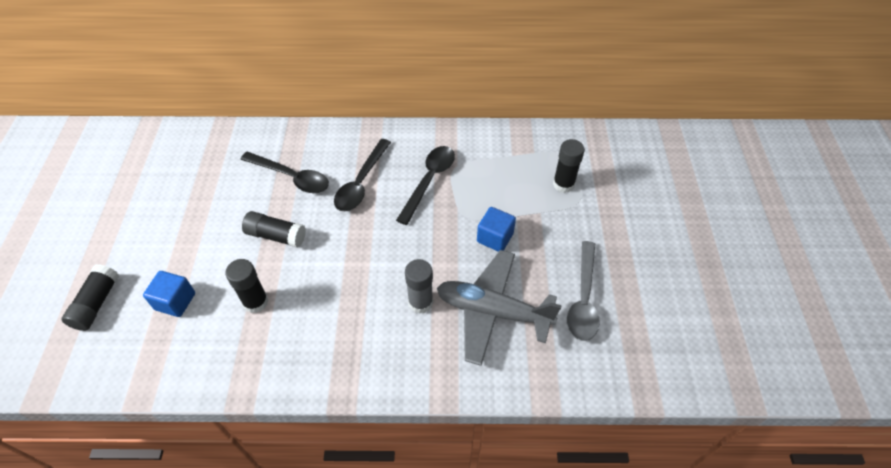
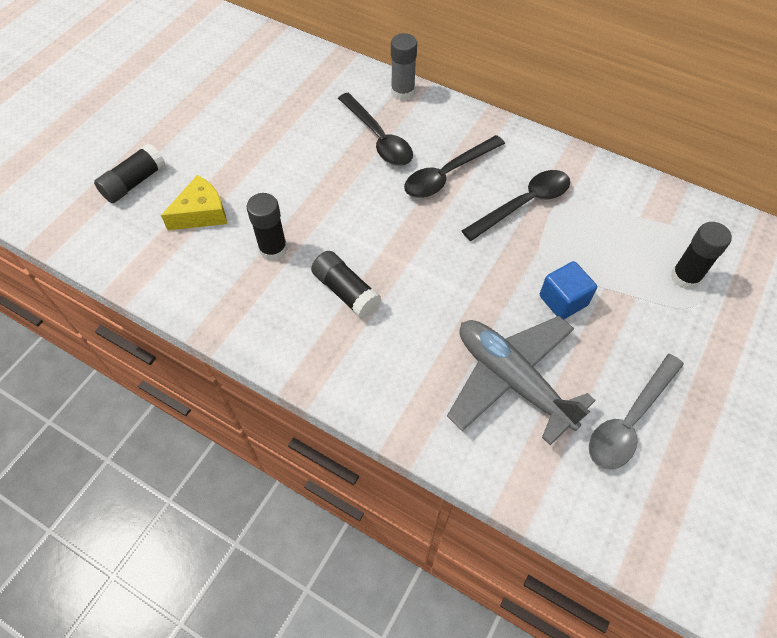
camera: 30 degrees right, 5 degrees up
(175, 301) = (201, 213): blue cube -> yellow cheese
(276, 236) = (329, 192): black glue stick -> black glue stick (346, 292)
(420, 302) = (437, 330): grey glue stick -> grey glue stick (402, 92)

